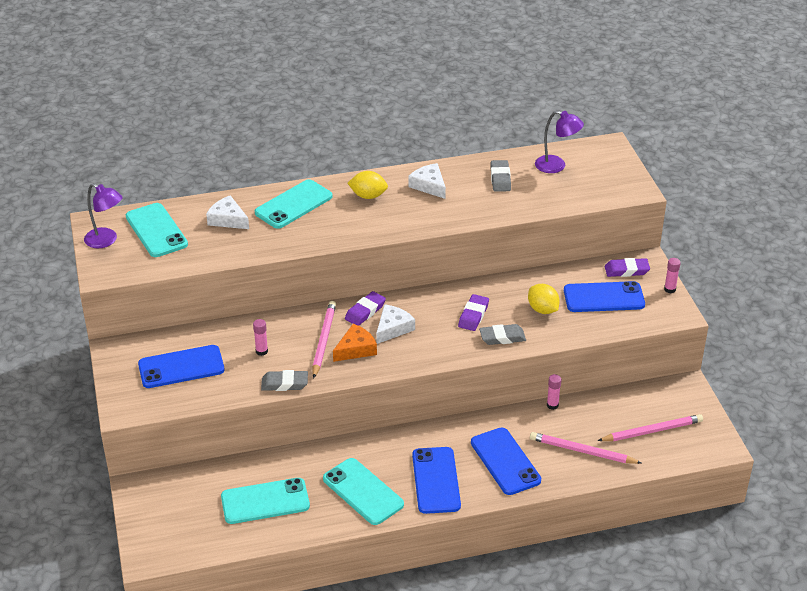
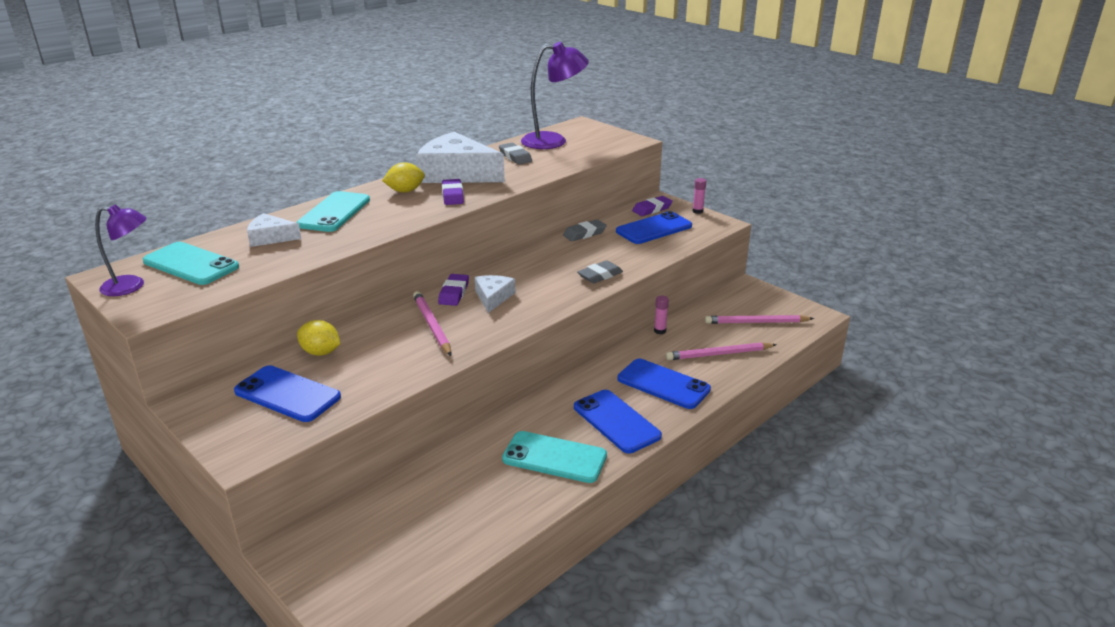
camera: 30 degrees left, 10 degrees down
(181, 367) = (287, 394): blue phone -> blue phone turned 75 degrees clockwise
(261, 351) = (372, 353): pink glue stick -> none
(265, 501) = (457, 506): turquoise phone -> none
(284, 383) = (421, 371): grey eraser -> grey eraser (584, 233)
(356, 349) = (471, 322): orange cheese -> none
(429, 185) = (456, 173): white cheese -> white cheese, size x2.01
(473, 315) = (558, 268): purple eraser -> purple eraser (452, 195)
(542, 309) = (613, 249): yellow lemon -> yellow lemon (321, 352)
(556, 166) = (553, 141): purple lamp -> purple lamp, size x1.57
(652, 431) = (756, 322): pink pencil -> pink pencil turned 135 degrees counterclockwise

